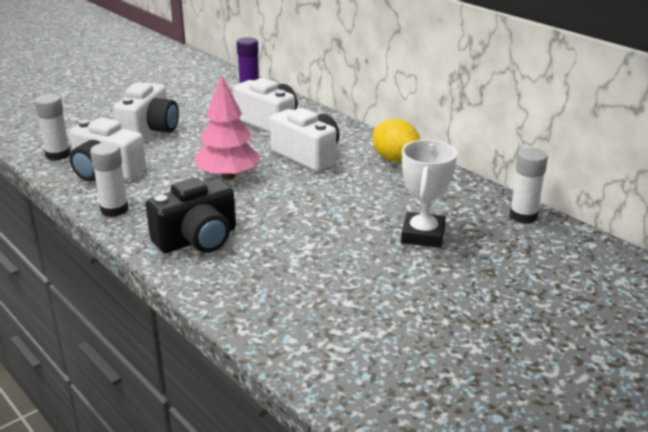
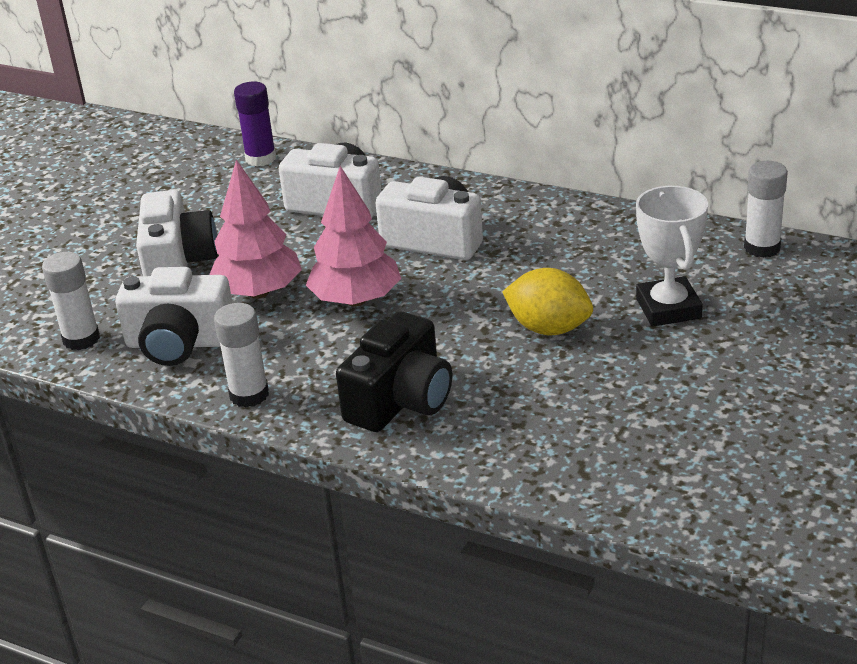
camera: 20 degrees left, 5 degrees up
(177, 157) = (258, 292): none -> pink tree
(395, 159) = (550, 213): yellow lemon -> yellow lemon (549, 328)

